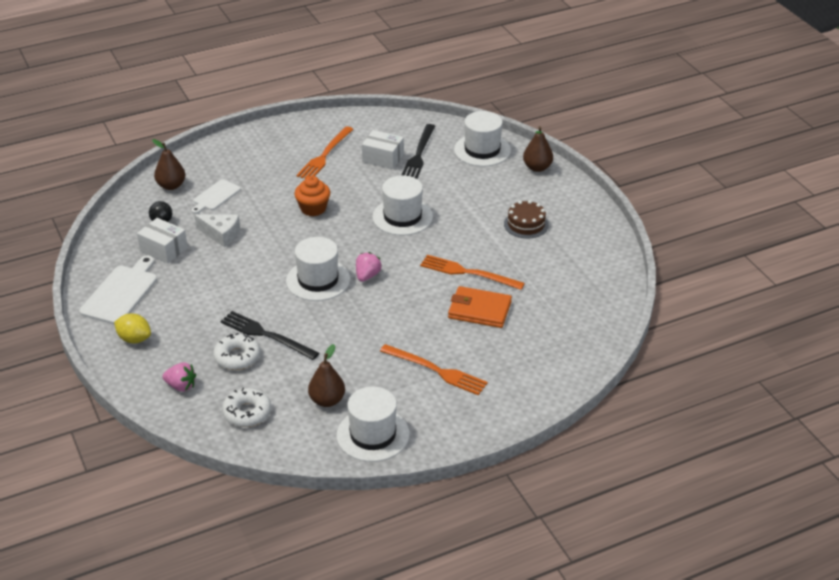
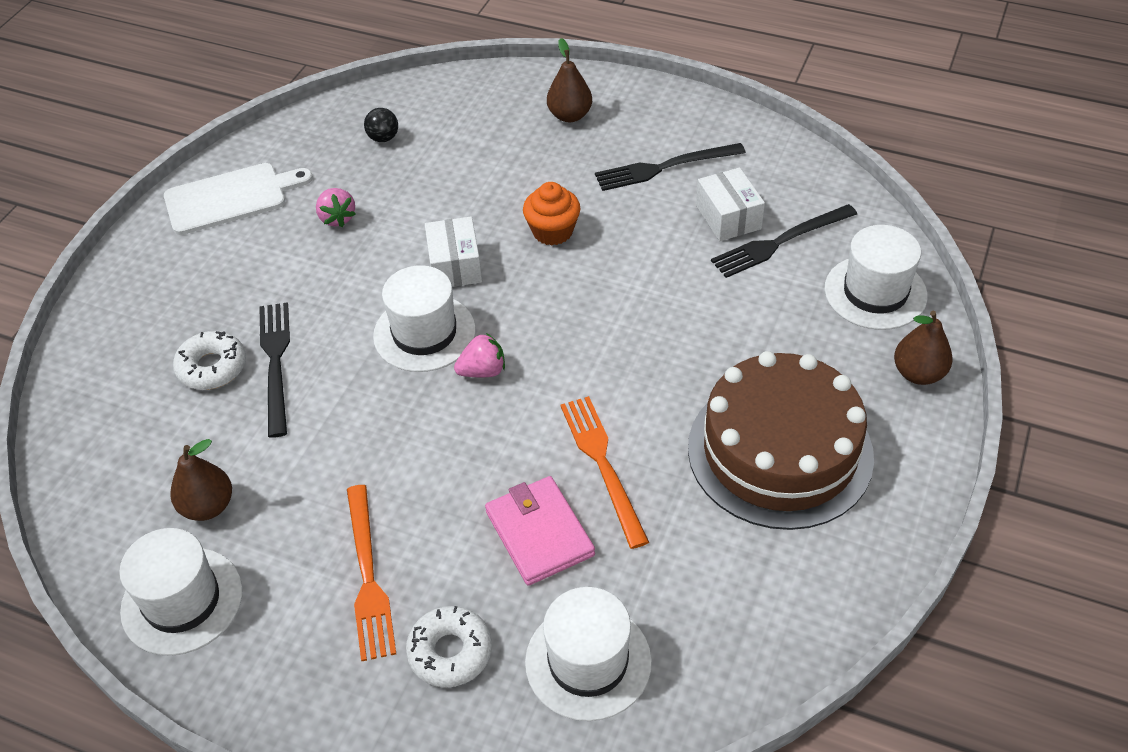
camera: 50 degrees right, 10 degrees up
(134, 339) = (164, 264): yellow lemon -> none
(163, 249) = (338, 174): white box -> white box (455, 265)
(171, 186) = (453, 99): brown pear -> brown pear (570, 115)
(181, 386) = (118, 358): pink strawberry -> pink strawberry (337, 218)
(215, 196) = (476, 142): white cutting board -> none
(221, 234) = (415, 195): white cheese -> none
(247, 413) = (121, 448): white donut -> white donut (450, 652)
(324, 155) = (664, 167): orange fork -> black fork
(402, 217) = (637, 318): white hat -> white hat (588, 661)
(479, 310) = (539, 533): orange wallet -> pink wallet
(526, 224) = (780, 451): brown cake -> brown cake, size x2.24

